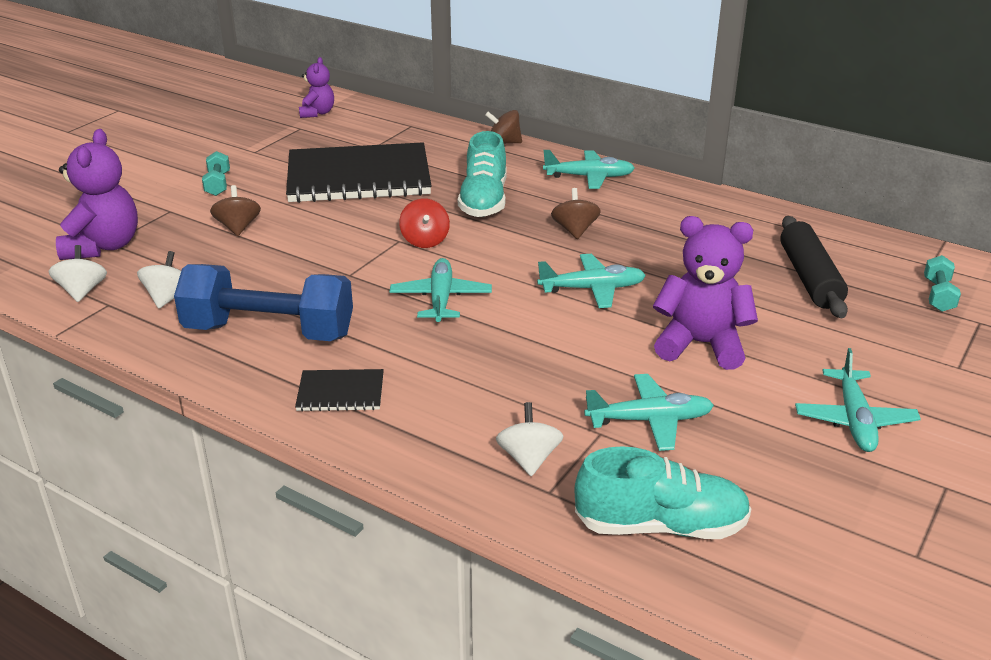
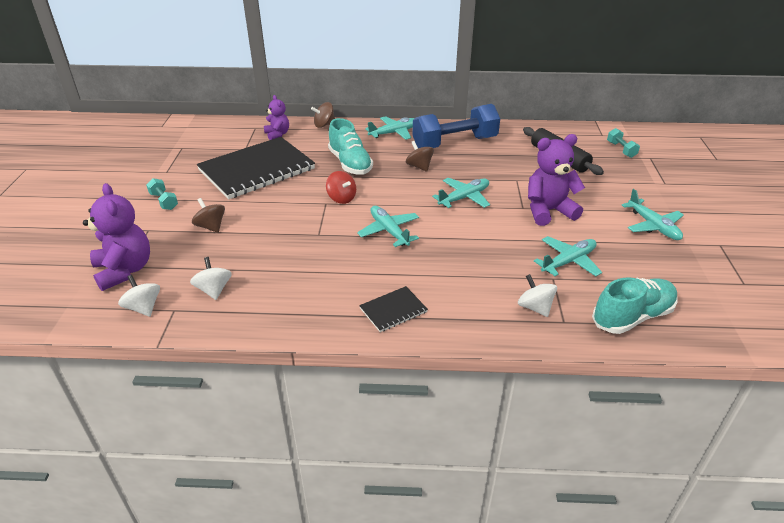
camera: 30 degrees left, 5 degrees up
(269, 332) = (307, 288): blue dumbbell -> blue dumbbell (454, 143)
(317, 113) = (183, 135): purple teddy bear -> purple teddy bear (277, 134)

